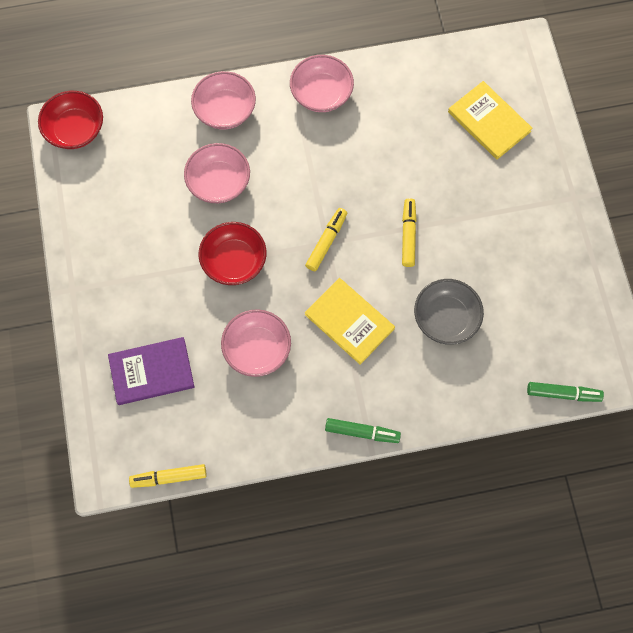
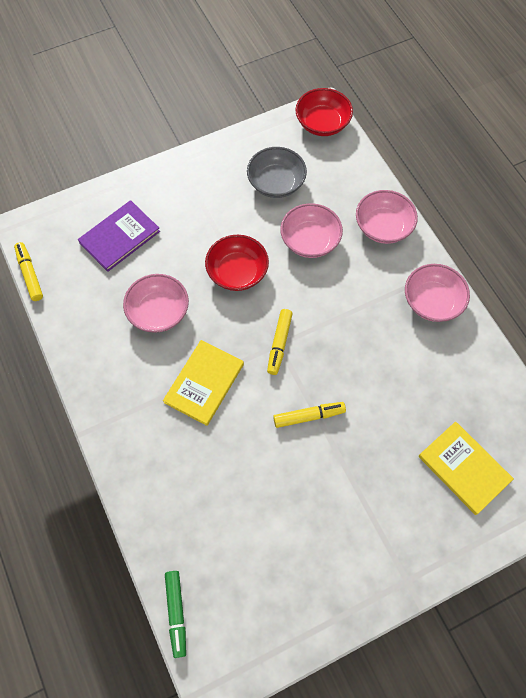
camera: 75 degrees right, 5 degrees down
(151, 372) = (119, 237): purple book -> purple book turned 75 degrees clockwise
(326, 242) = (279, 344): yellow marker -> yellow marker turned 90 degrees clockwise
(362, 432) = (97, 420): green marker -> none
(446, 318) = (230, 472): grey bowl -> grey bowl (276, 183)
(489, 122) = (464, 468): yellow book -> yellow book turned 75 degrees counterclockwise

